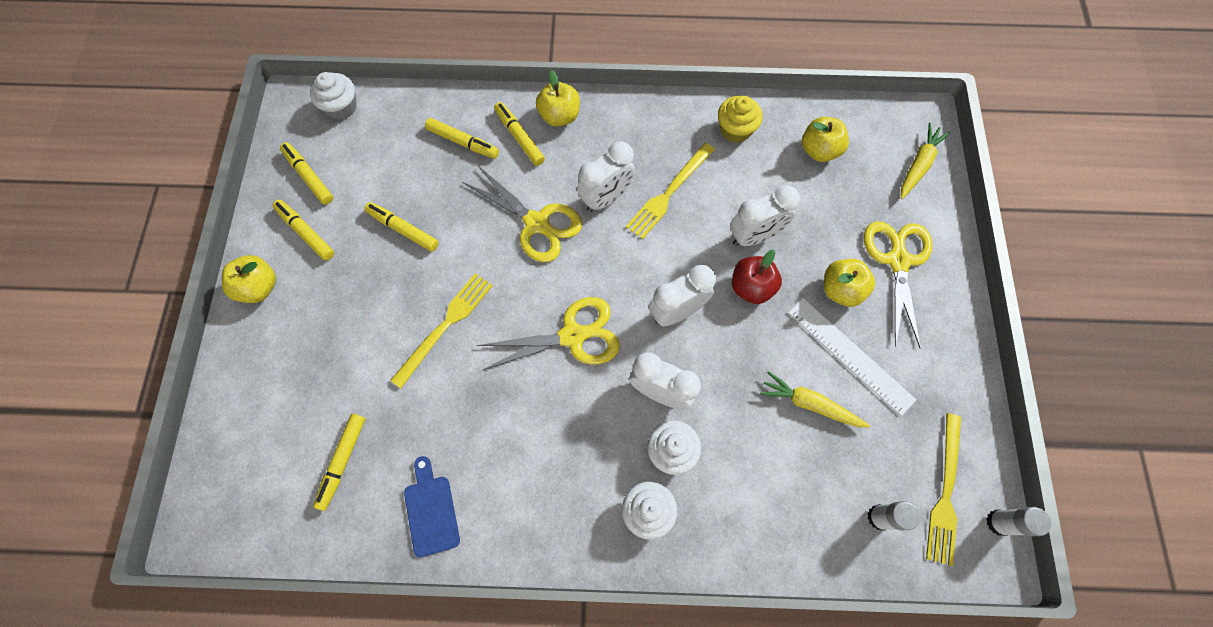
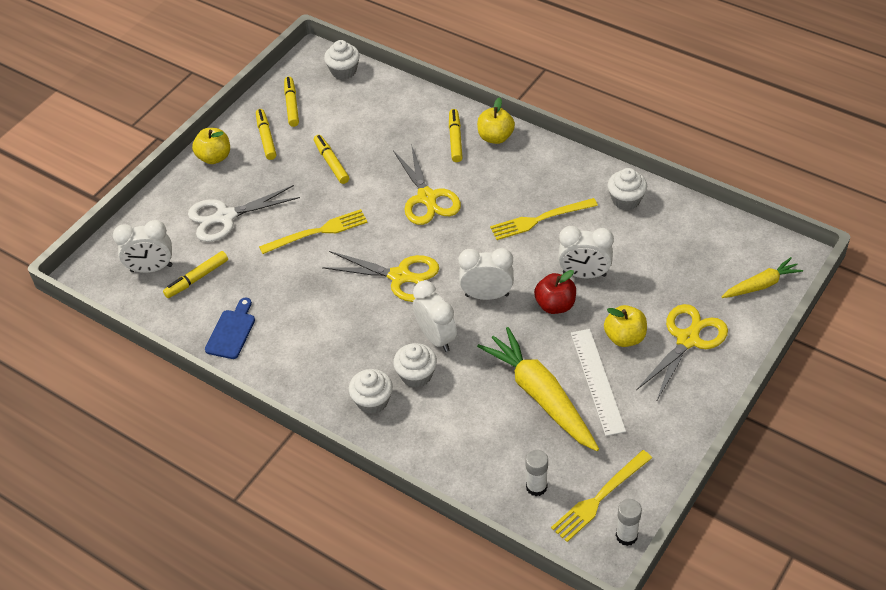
camera: 35 degrees right, 20 degrees down
(324, 360) = (225, 217): none -> white scissors
(463, 142) = (412, 126): yellow marker -> none
(606, 198) = (490, 203): white clock -> white clock (151, 268)
(735, 130) = (626, 200): yellow cupcake -> white cupcake
(809, 404) = (540, 396): yellow carrot -> yellow carrot, size x1.80
(819, 150) = (684, 241): yellow apple -> none

